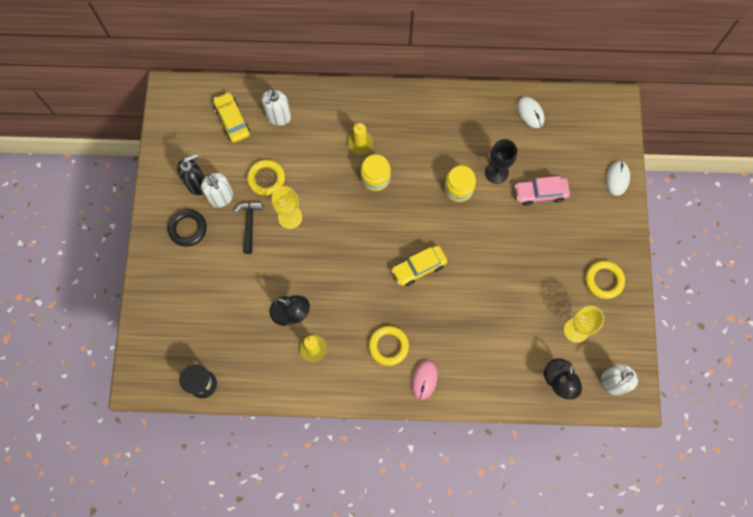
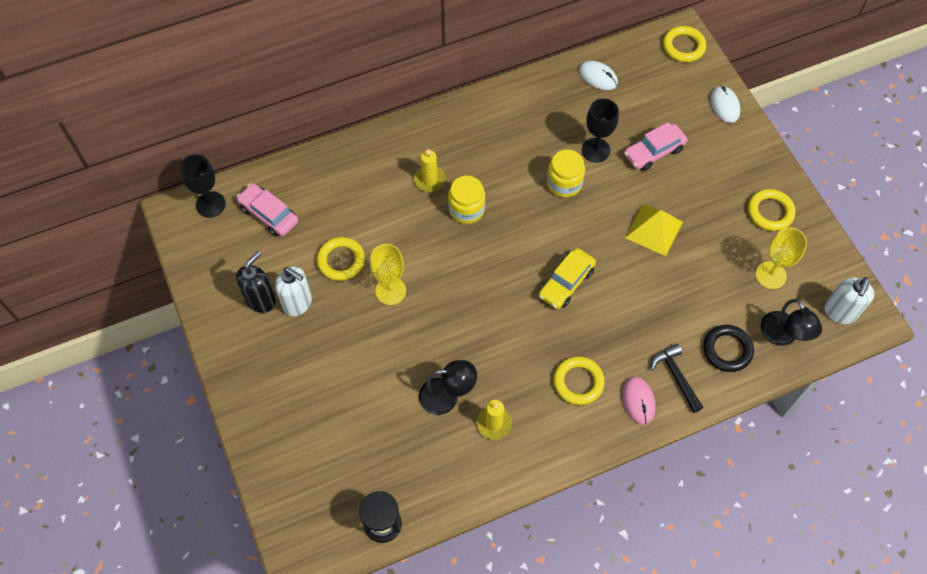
camera: 25 degrees left, 10 degrees down
(188, 229) = (275, 354): black ring -> black ring (727, 350)
(195, 95) = (210, 204): none -> black goblet
(232, 121) = (269, 214): yellow car -> pink car
(250, 224) = (347, 318): black hammer -> black hammer (676, 376)
(278, 117) = (321, 189): white soap dispenser -> none
(506, 255) = (654, 230): none -> yellow pyramid
(612, 115) = (683, 46): none -> yellow ring

